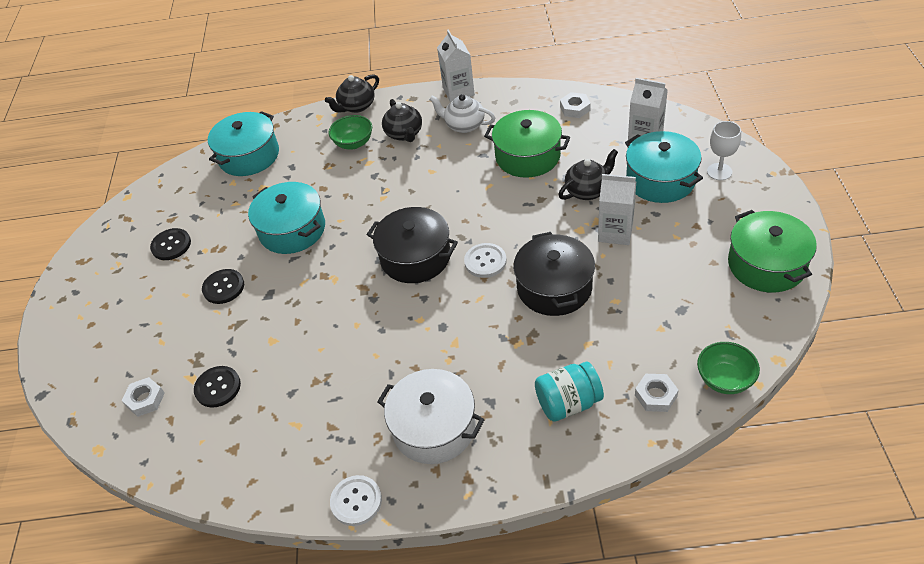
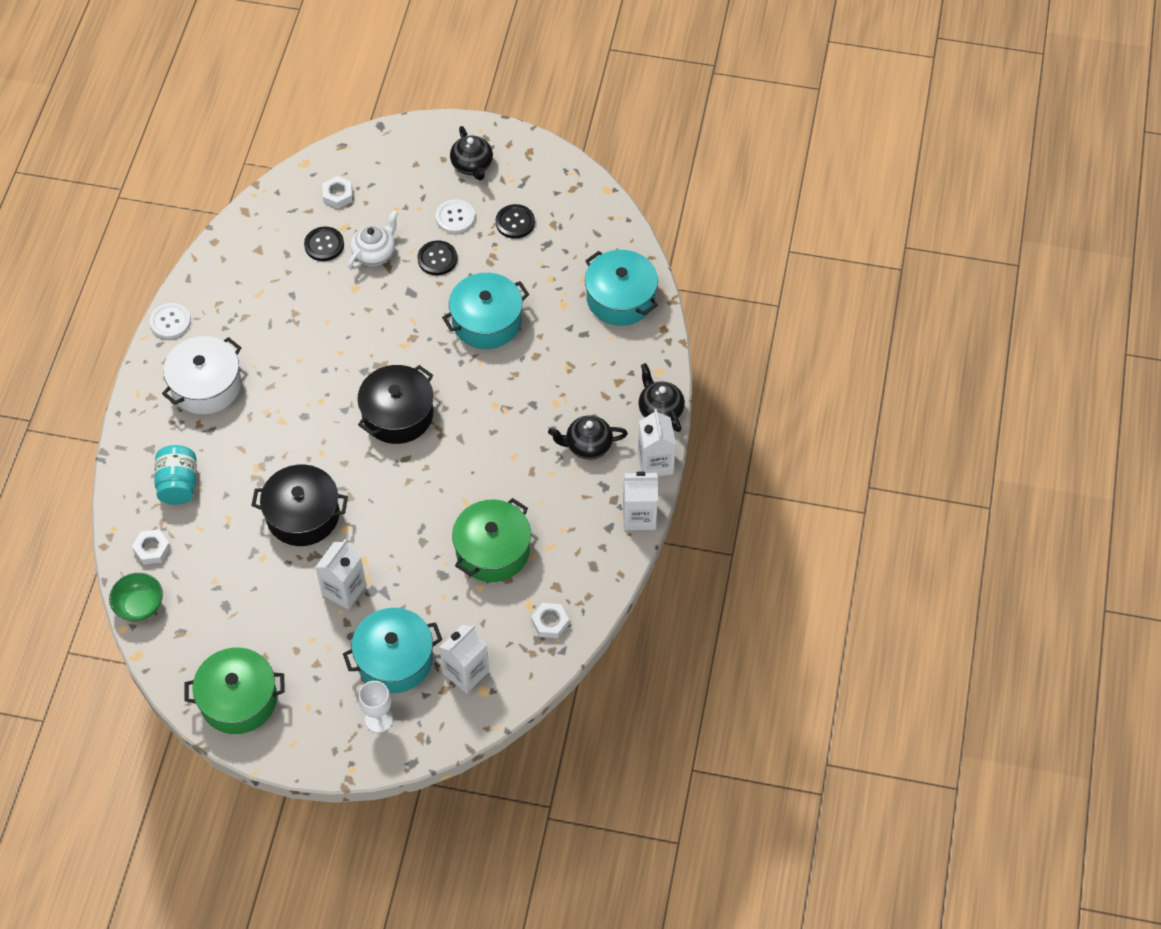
camera: 100 degrees right, 10 degrees up
(353, 143) = (595, 395): green bowl -> none
(407, 96) = (655, 463): none -> white carton
(464, 125) = (574, 505): white teapot -> white teapot (375, 253)
(485, 261) = (363, 469): white button -> white button (455, 217)
(587, 190) = (413, 587): black teapot -> black teapot (472, 165)

